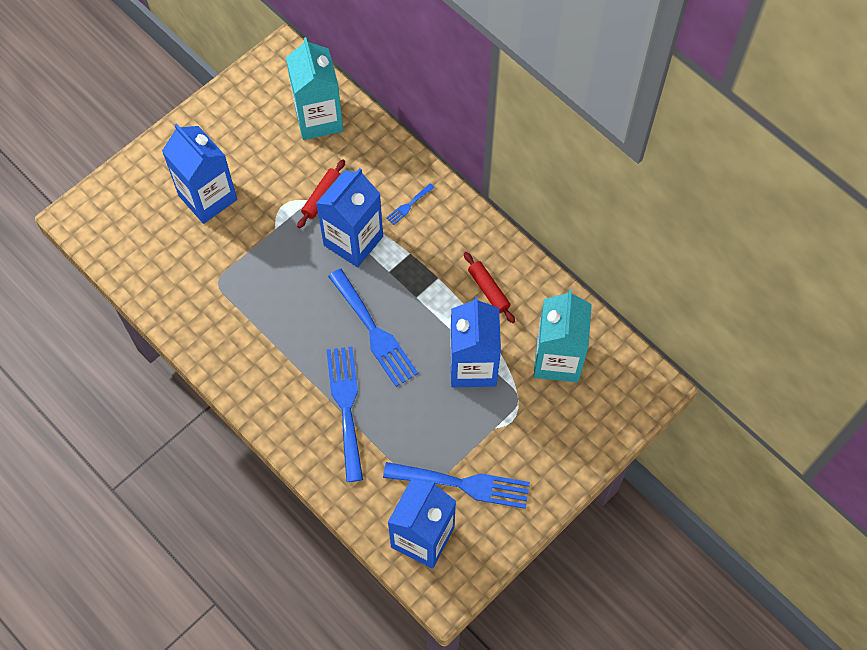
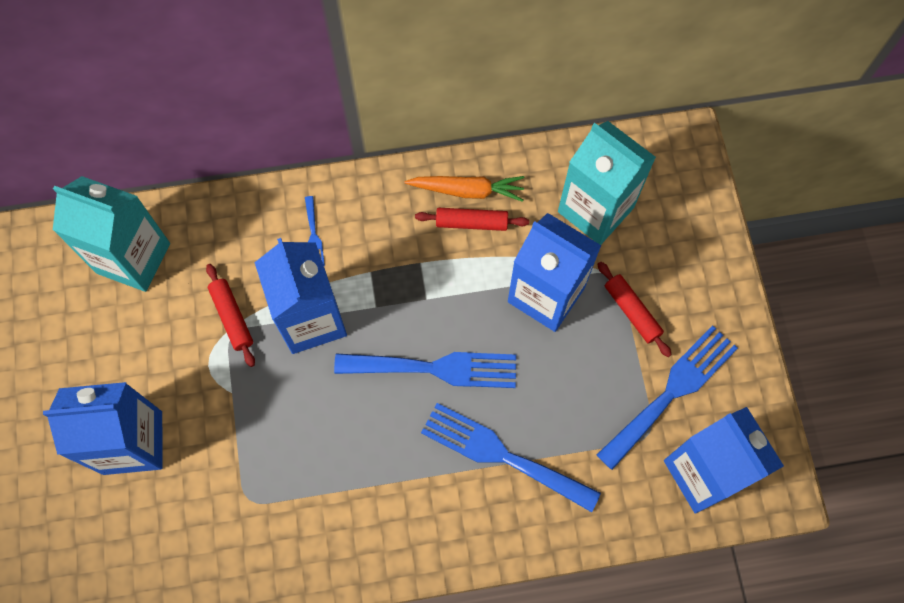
camera: 55 degrees left, 5 degrees up
(501, 426) = (632, 311): none -> red rolling pin
(509, 273) = (467, 190): none -> orange carrot

